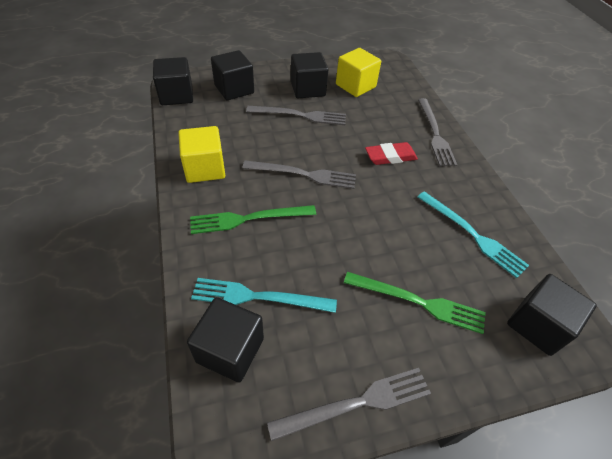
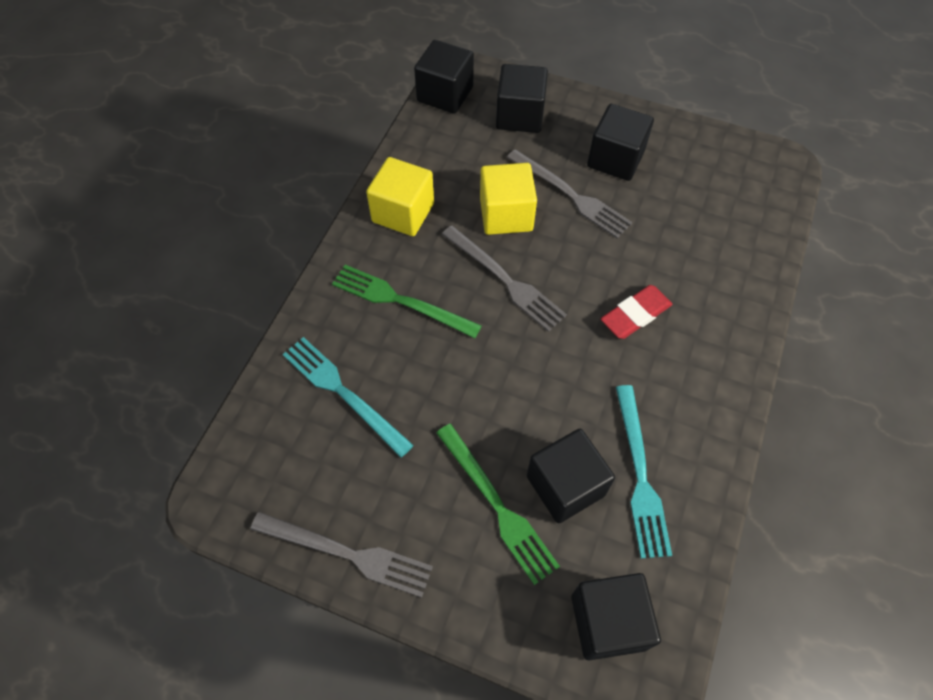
camera: 40 degrees right, 10 degrees up
(230, 350) = (279, 427): black cube -> black cube (565, 485)
(355, 86) = (688, 184): yellow cube -> yellow cube (506, 214)
(390, 157) = (635, 315): red eraser -> red eraser turned 60 degrees counterclockwise
(435, 134) = (732, 315): grey fork -> none

